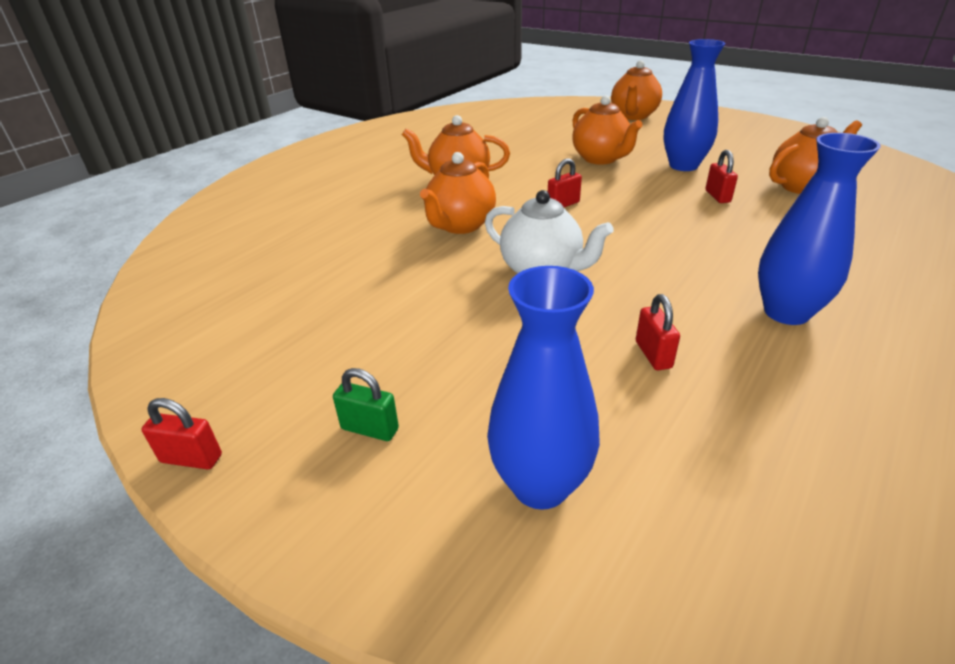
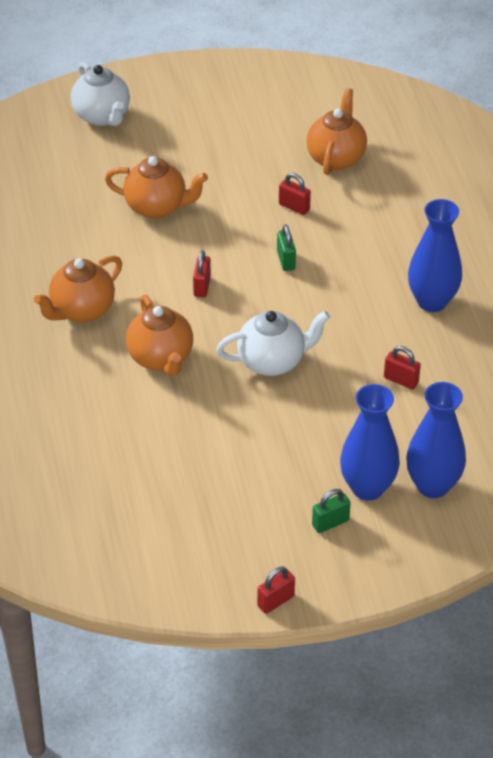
camera: 50 degrees left, 10 degrees up
(633, 116) = (102, 116): orange teapot -> white teapot
(660, 220) = (286, 260): none -> green padlock
(683, 166) = (230, 178): blue vase -> blue vase (367, 487)

